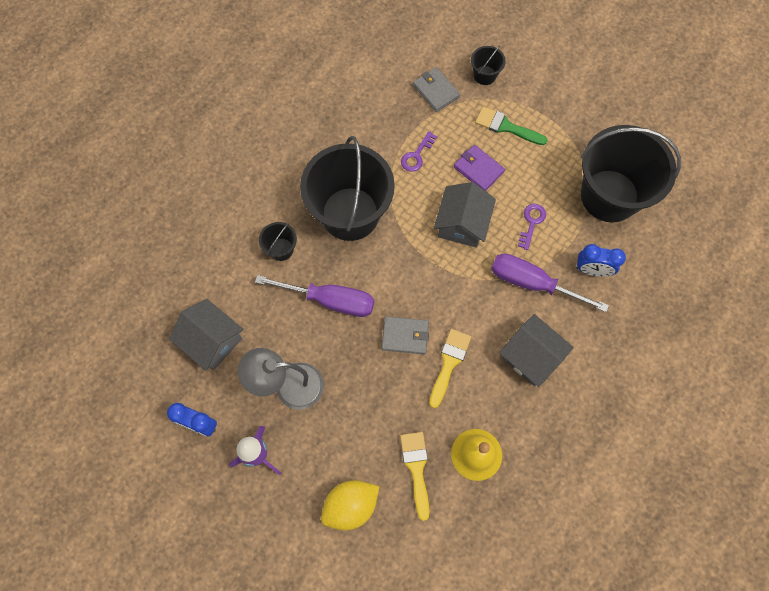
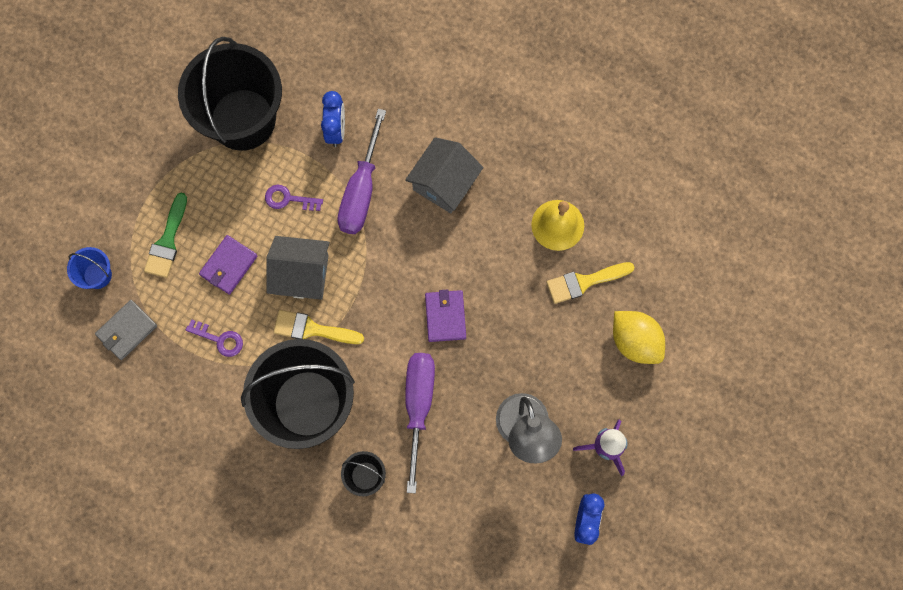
camera: 100 degrees left, 5 degrees up
(212, 341) = (489, 530): grey house -> none
(405, 336) = (445, 316): grey wallet -> purple wallet
(449, 363) = (467, 265): yellow brush -> yellow brush (312, 329)
(484, 75) = (97, 275): black bucket -> blue bucket

